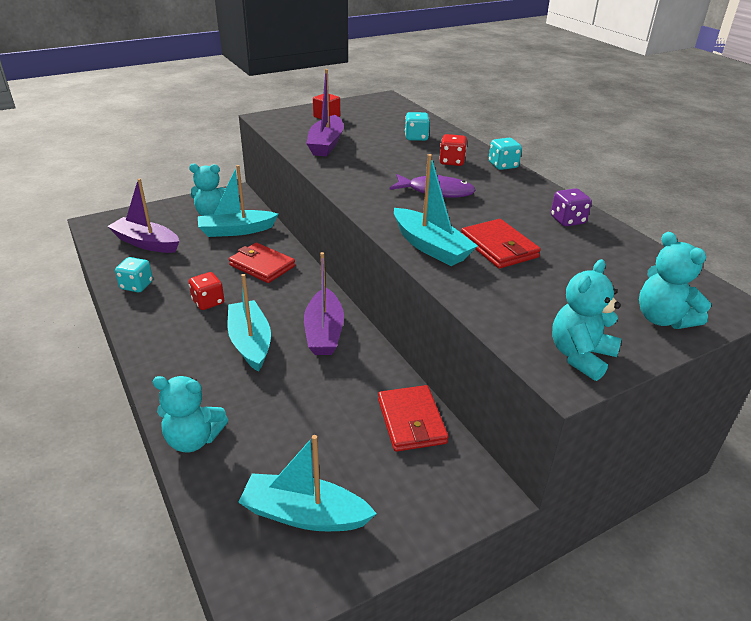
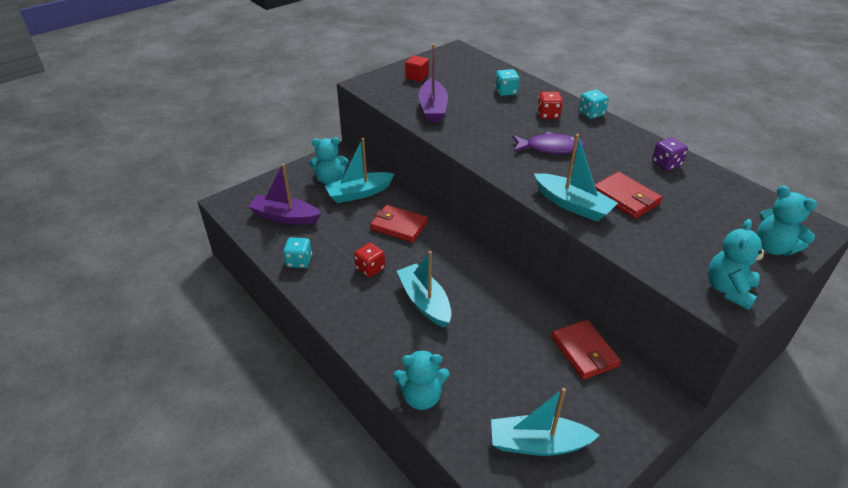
camera: 10 degrees left, 5 degrees up
(324, 332) = (481, 283): purple boat -> none

